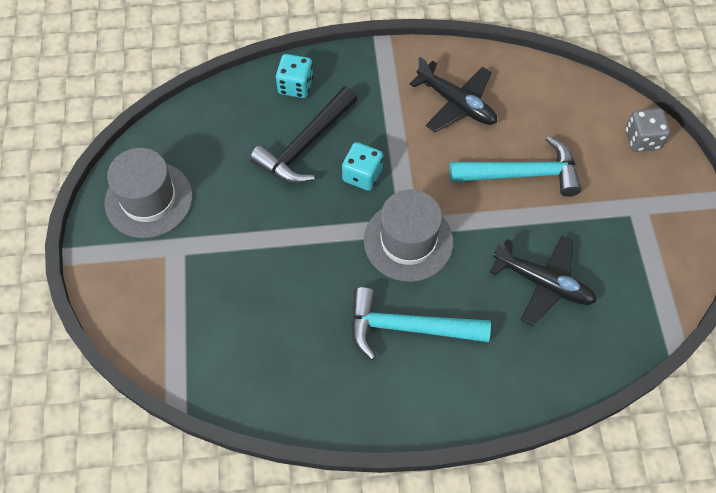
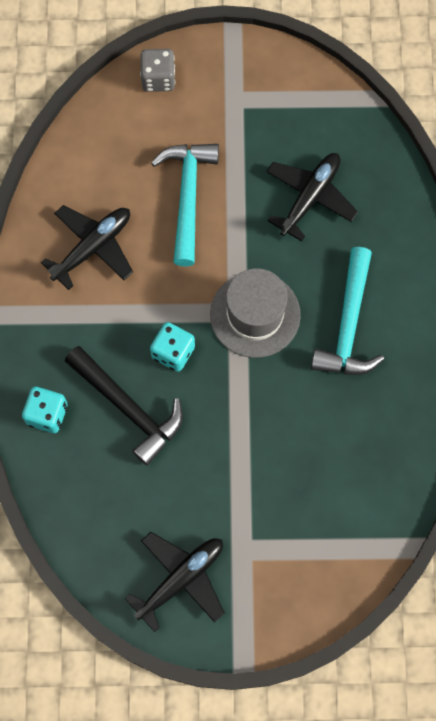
camera: 85 degrees left, 10 degrees up
(149, 199) = (181, 579): grey hat -> black plane

